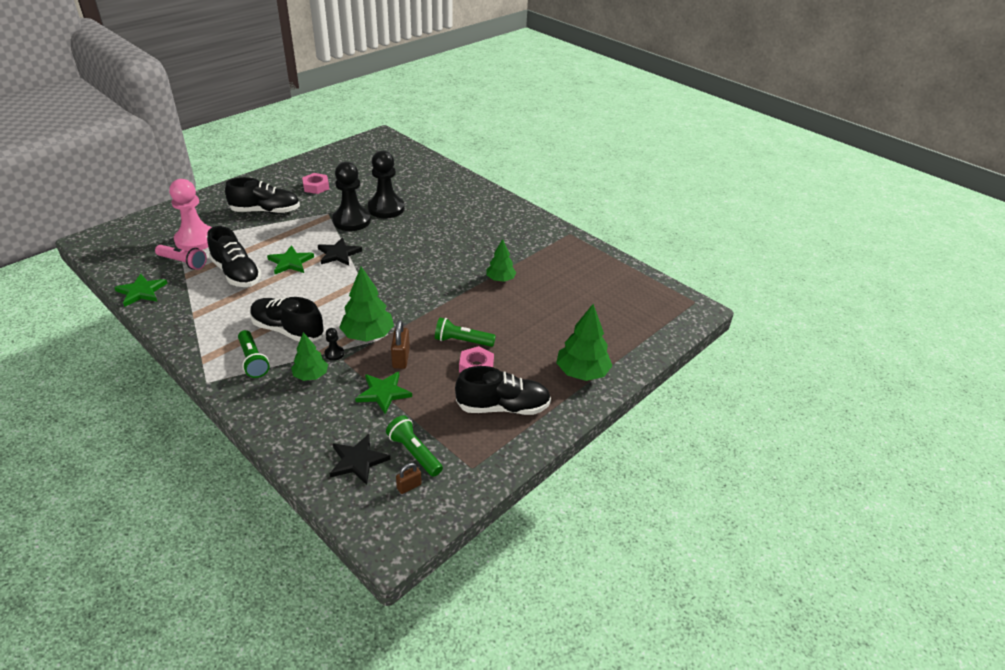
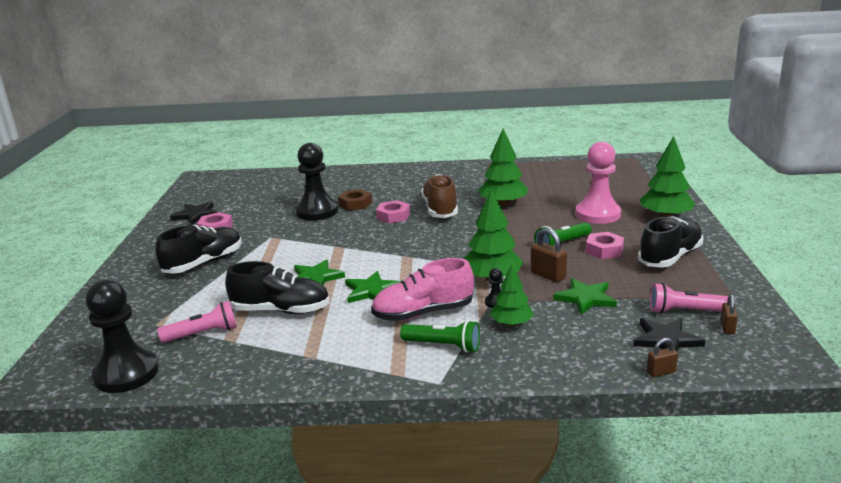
camera: 40 degrees left, 15 degrees down
(141, 291) = (208, 375): green star -> green star (371, 291)
(196, 240) = (176, 314): pink pawn -> pink pawn (598, 214)
(288, 330) = (423, 313): black shoe -> pink shoe
(307, 477) = (661, 372): none -> brown padlock
(338, 254) = (345, 252): black star -> black star (196, 215)
(351, 221) = (305, 231): black pawn -> black pawn (126, 374)
(414, 453) = (685, 311): green flashlight -> pink flashlight
(417, 216) = (355, 204): none -> brown nut
(417, 242) = (393, 216): none -> pink nut
(454, 256) = (440, 209): none -> brown shoe
(500, 279) = (503, 204): green tree -> green tree, size x1.58

